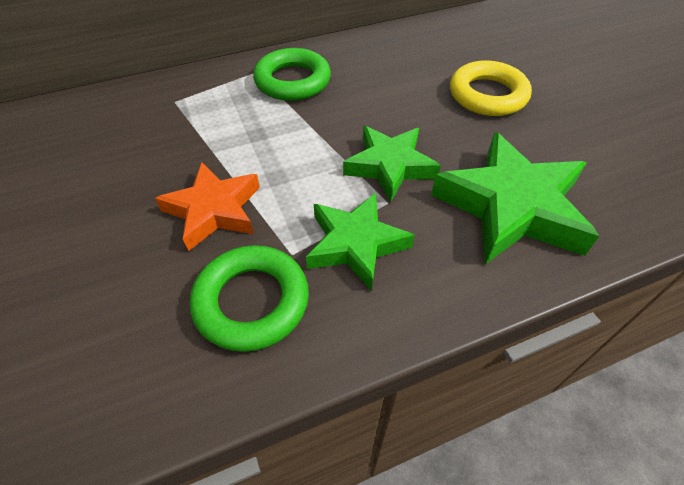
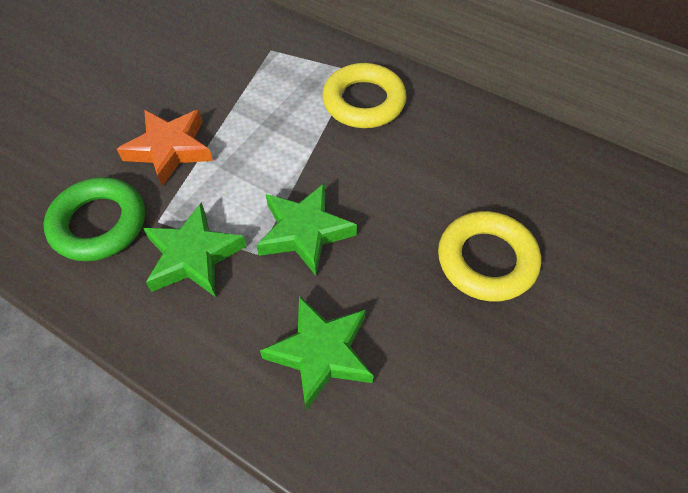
camera: 55 degrees right, 5 degrees up
(292, 81) = (364, 102): green ring -> yellow ring
(511, 207) = (321, 353): green star -> green star, size x0.65

